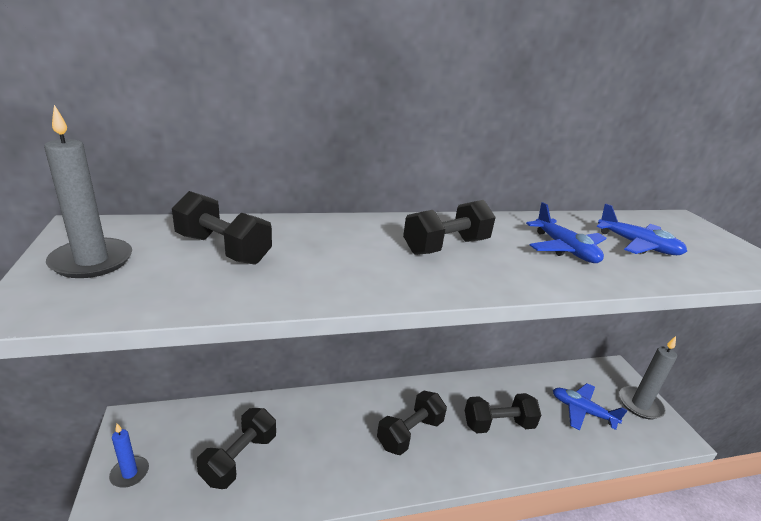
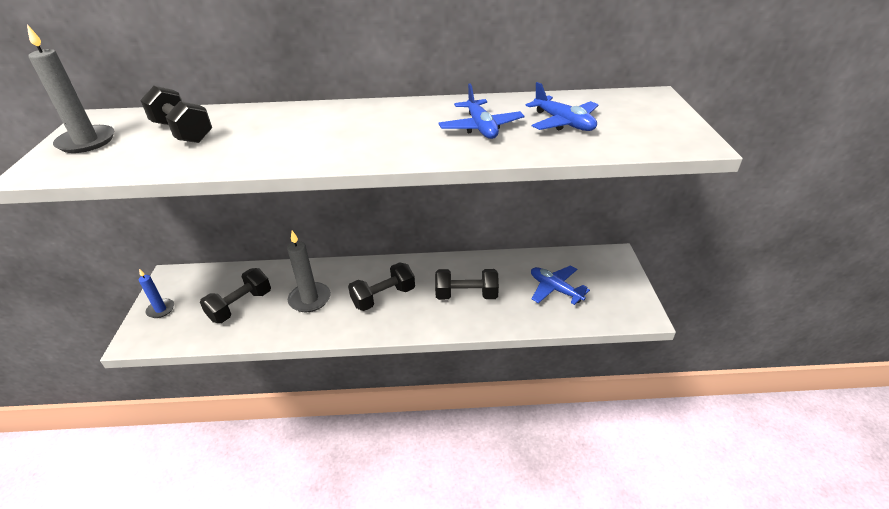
camera: 15 degrees right, 10 degrees up
(446, 246) = (368, 127): black dumbbell -> none
(640, 404) = (620, 287): grey candle -> grey candle (310, 299)

